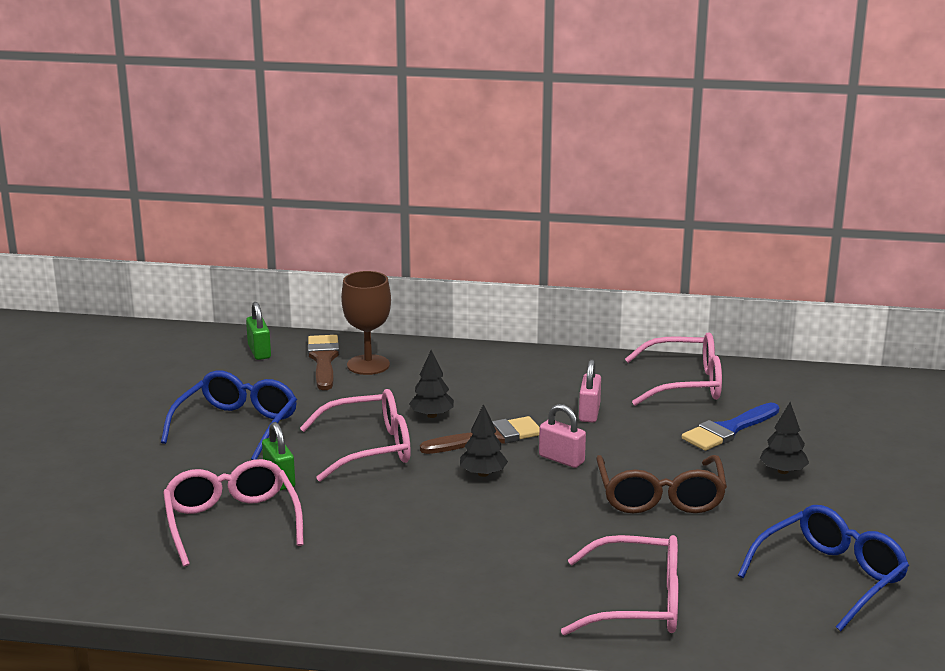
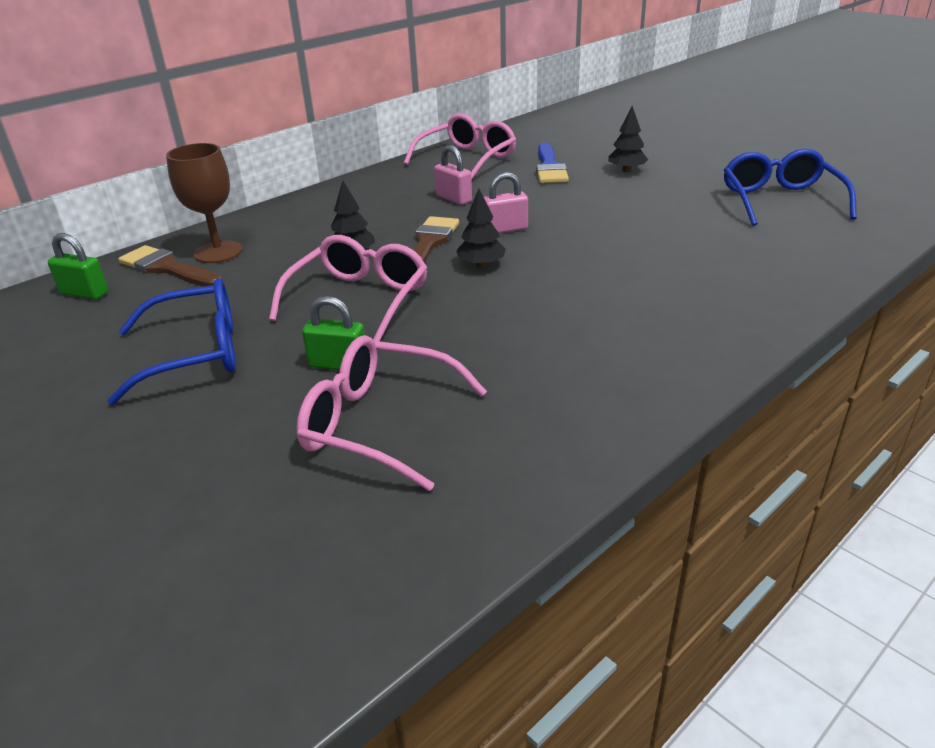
camera: 50 degrees left, 10 degrees up
(237, 426) = (196, 353): blue glasses -> blue glasses turned 105 degrees clockwise
(638, 603) = (754, 271): pink glasses -> none
(660, 497) = (610, 215): brown glasses -> none

